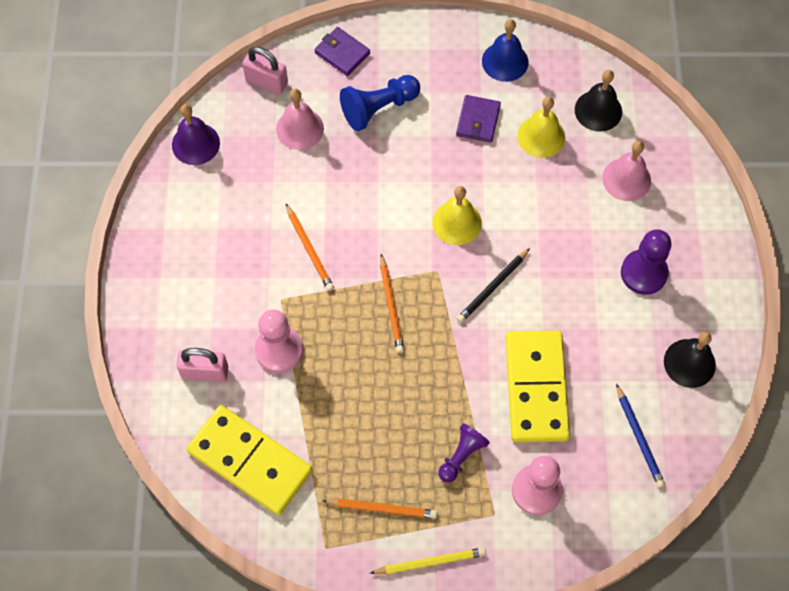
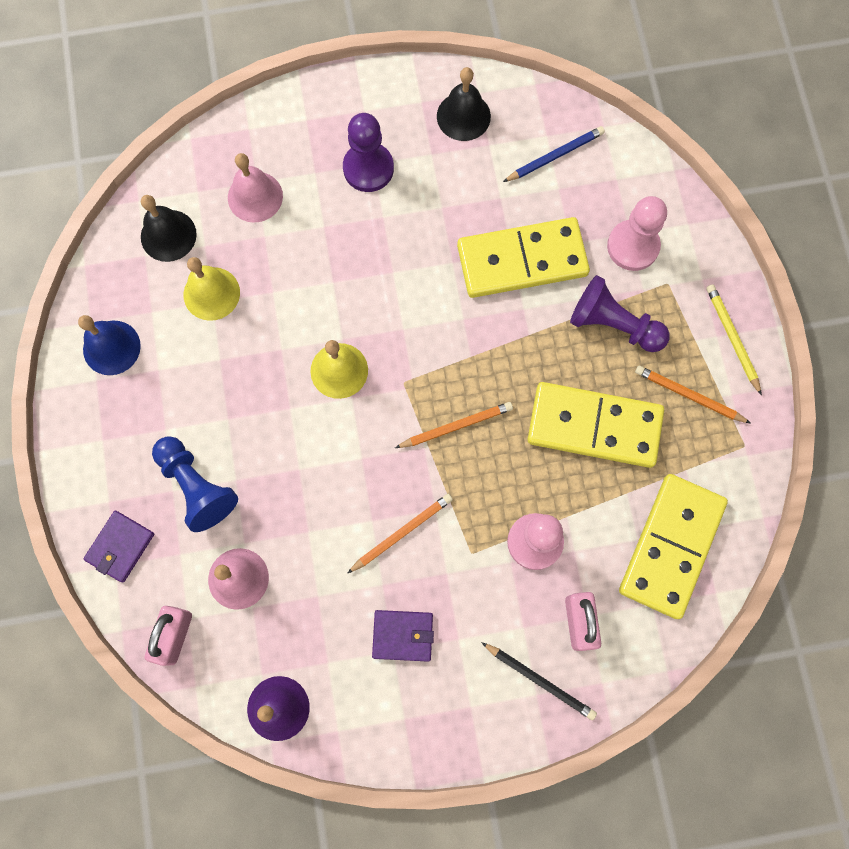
camera: 100 degrees left, 10 degrees up
(369, 419) = (594, 426): none -> yellow domino
(382, 508) = (689, 395): orange pencil -> orange pencil turned 60 degrees counterclockwise
(461, 456) = (613, 324): purple pawn -> purple pawn, size x1.51
(478, 120) = (199, 367): purple wallet -> purple wallet (402, 635)
(492, 287) = (413, 320): black pencil -> black pencil (540, 681)

